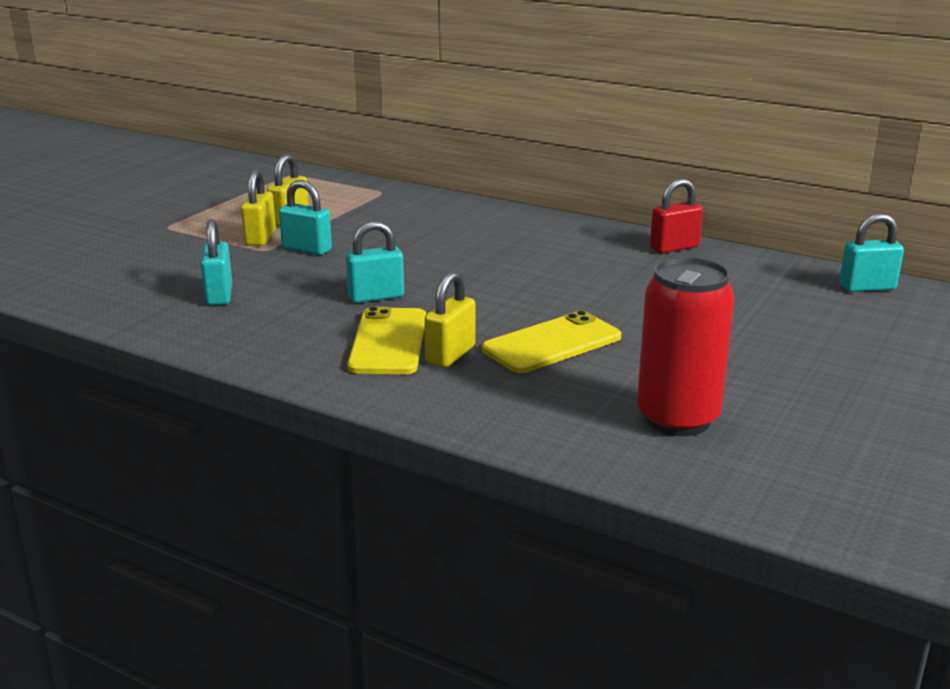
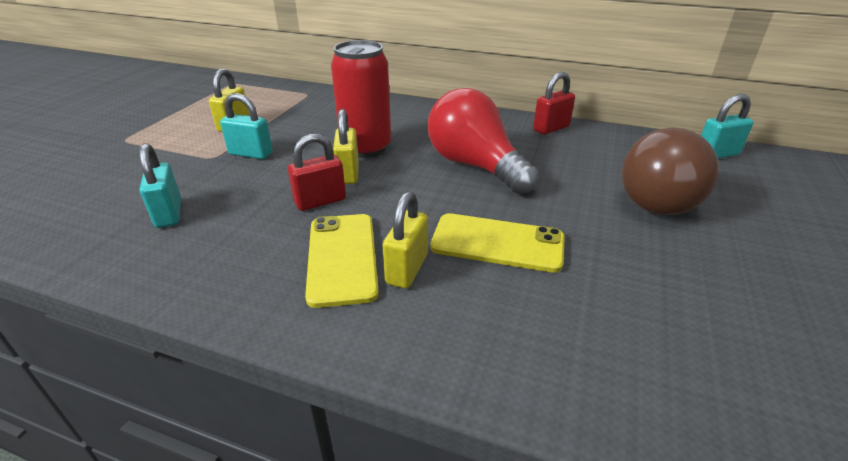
camera: 10 degrees left, 10 degrees up
(260, 238) = (208, 145): yellow padlock -> yellow padlock (348, 173)
(376, 296) = (320, 201): turquoise padlock -> red padlock
(552, 343) = (497, 243): yellow phone -> yellow phone turned 60 degrees clockwise
(560, 278) = (475, 166): none -> red light bulb
(677, 419) = (663, 336): red can -> red can (366, 148)
(760, 321) = (660, 197): none -> brown light bulb

